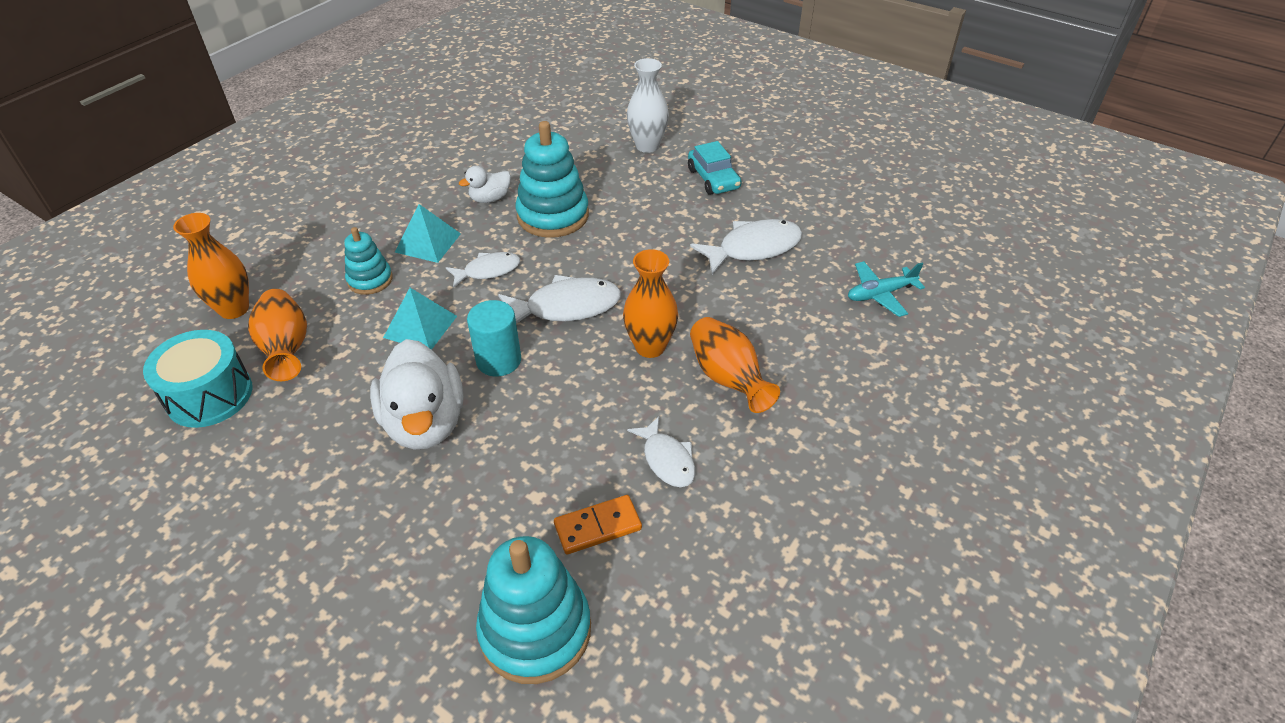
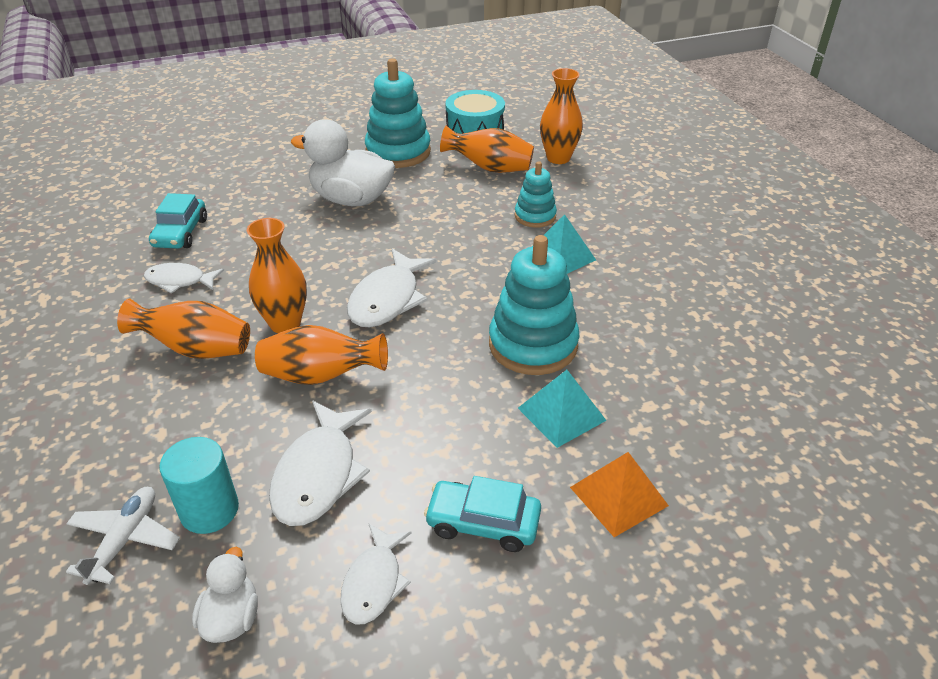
camera: 125 degrees right, 5 degrees down
(420, 326) = (450, 223): turquoise pyramid -> turquoise pyramid (561, 414)
(488, 271) = (484, 275): white fish -> white fish (374, 582)
(490, 199) = (602, 314): white duck -> white duck (231, 618)
(498, 360) = (370, 245): turquoise cylinder -> turquoise cylinder (209, 510)
(535, 630) = (160, 191): turquoise stacking toy -> turquoise stacking toy (398, 152)
(598, 527) = (181, 233): orange domino -> turquoise car
(647, 146) = (618, 496): white vase -> orange pyramid
(681, 294) = (321, 376): none -> orange vase
(880, 294) = (125, 540): turquoise plane -> white plane

